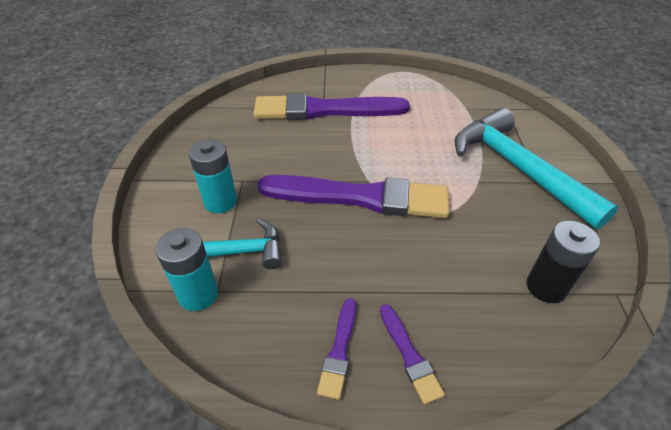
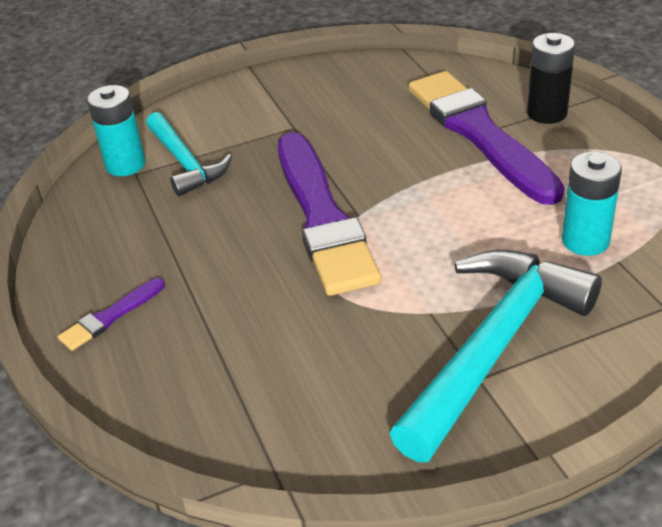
camera: 70 degrees right, 5 degrees down
(220, 202) = (250, 127): turquoise battery -> turquoise battery (585, 241)
(339, 350) = (98, 269): purple brush -> none
(546, 287) = (257, 411): black battery -> black battery (547, 113)

